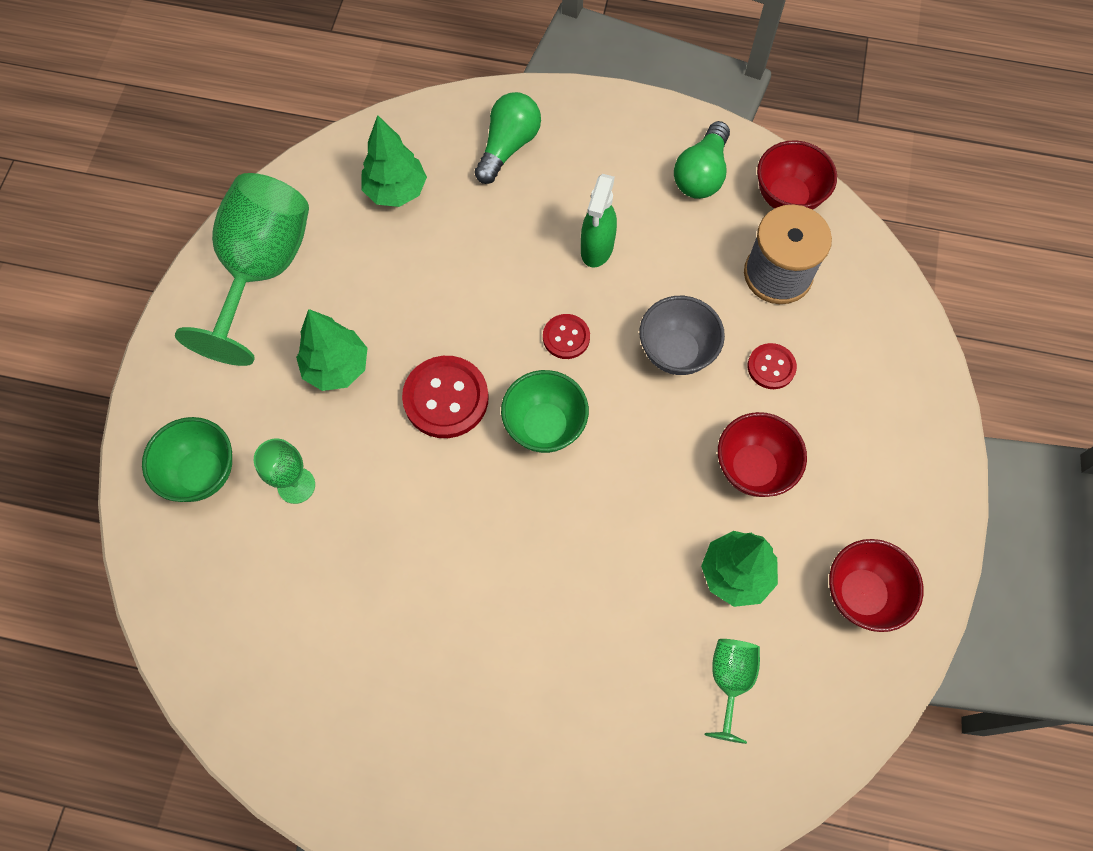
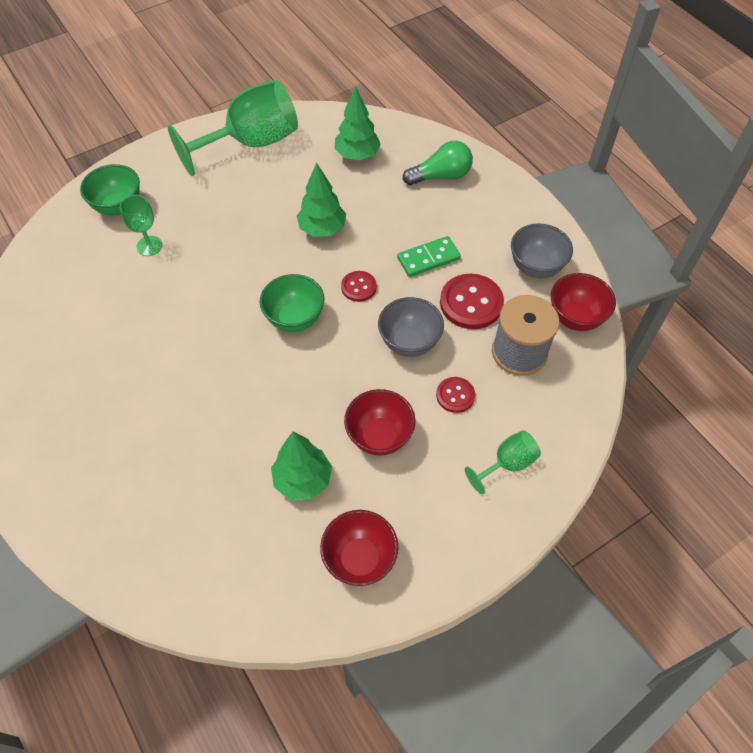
camera: 45 degrees right, 10 degrees down
(337, 368) = (231, 210): green tree -> green tree (322, 229)
(446, 398) = (263, 265): red button -> red button (471, 303)
(597, 249) = (428, 258): green spray bottle -> green domino
(701, 174) = (536, 267): green light bulb -> grey bowl
(730, 680) = (232, 529): green goblet -> green goblet (507, 464)

